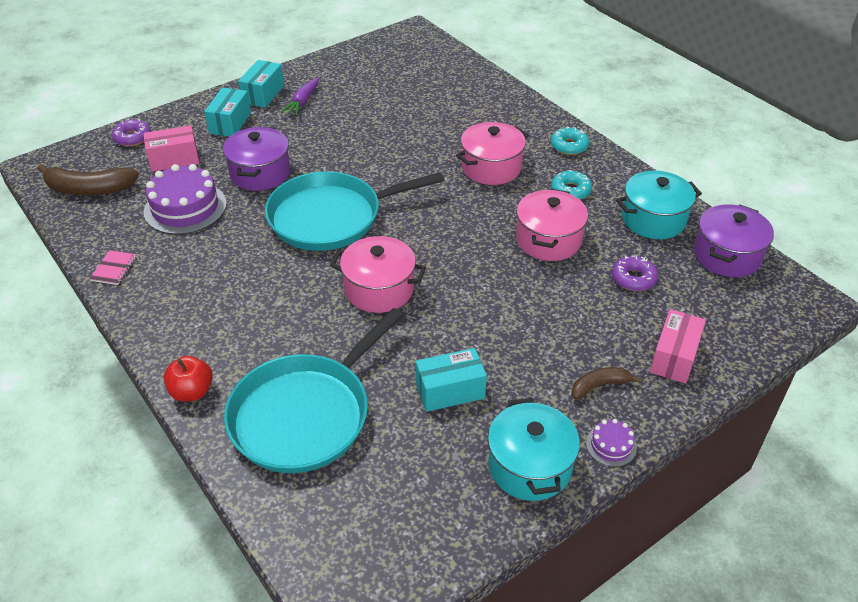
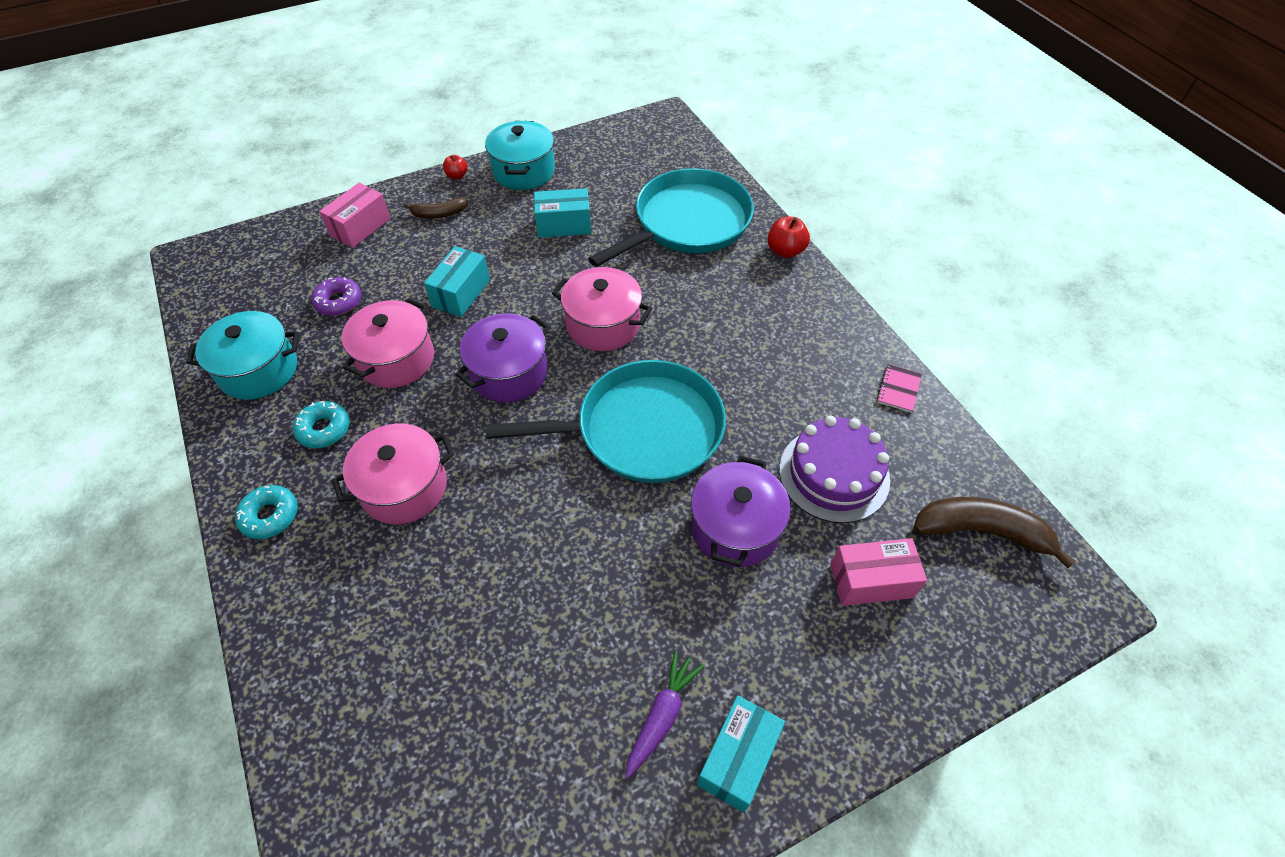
camera: 170 degrees left, 10 degrees up
(132, 137) = (956, 652): purple donut -> none
(230, 123) = (793, 668): turquoise box -> turquoise box (461, 293)
(611, 445) = (457, 176): purple cake -> red apple
(727, 255) = (222, 314): purple pot -> purple pot (509, 373)

